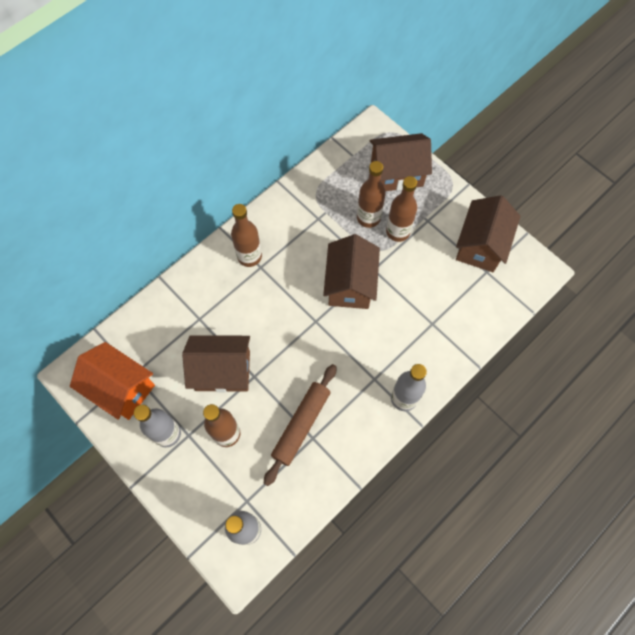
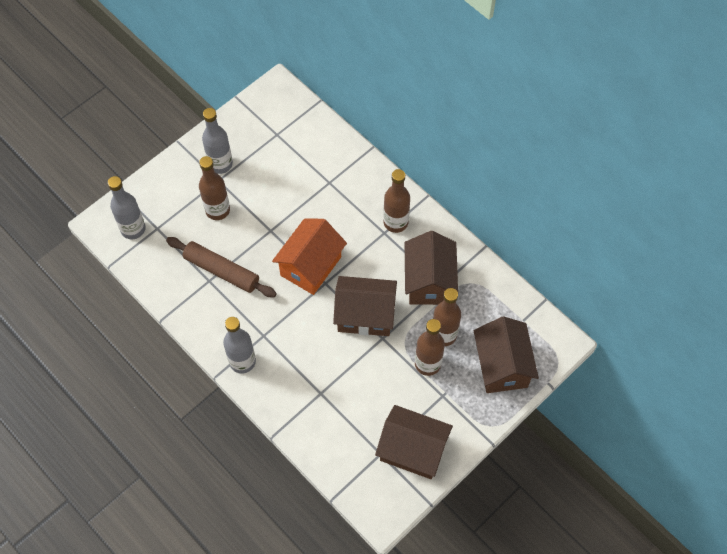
camera: 90 degrees right, 5 degrees down
(121, 388) = (264, 126): orange house -> orange house (311, 266)
(222, 371) = (277, 204): brown house -> brown house (429, 281)

